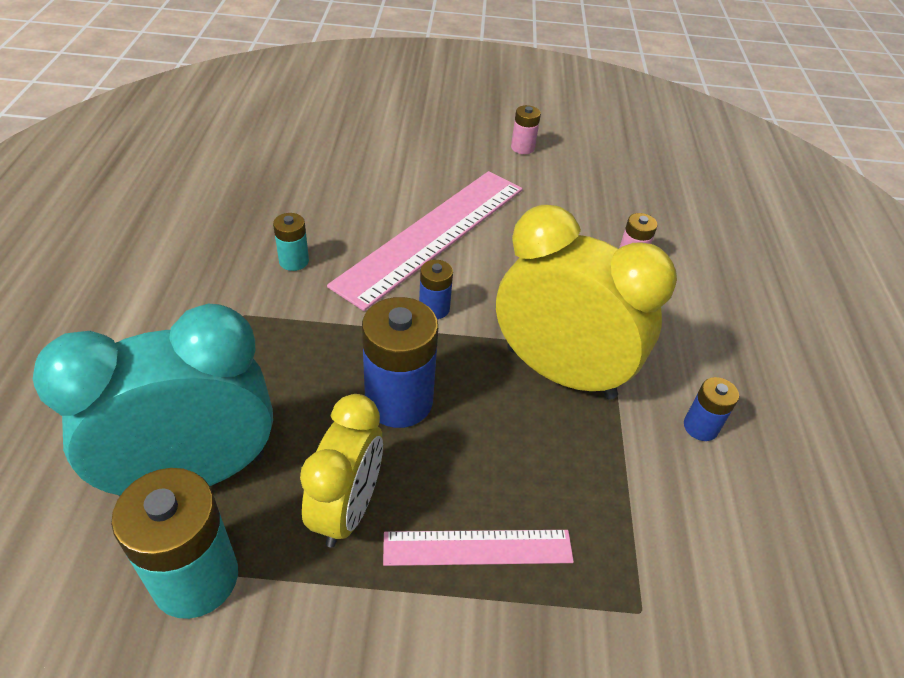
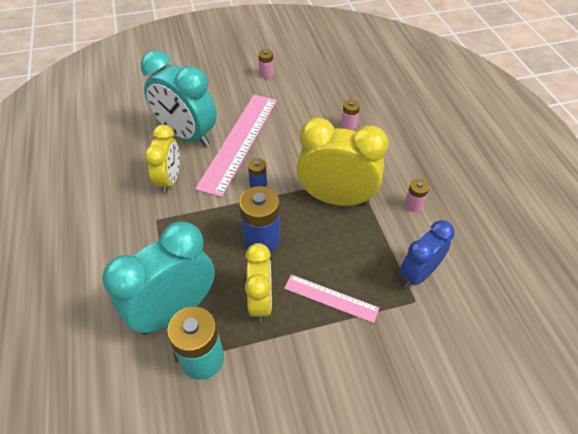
camera: 15 degrees left, 5 degrees up
(294, 261) = (169, 180): turquoise battery -> yellow clock
(354, 203) = (187, 135): none -> turquoise clock
(478, 547) = (331, 298): pink ruler -> pink ruler turned 45 degrees clockwise
(666, 559) = (418, 274): none -> blue clock
(700, 427) = (413, 205): blue battery -> pink battery

